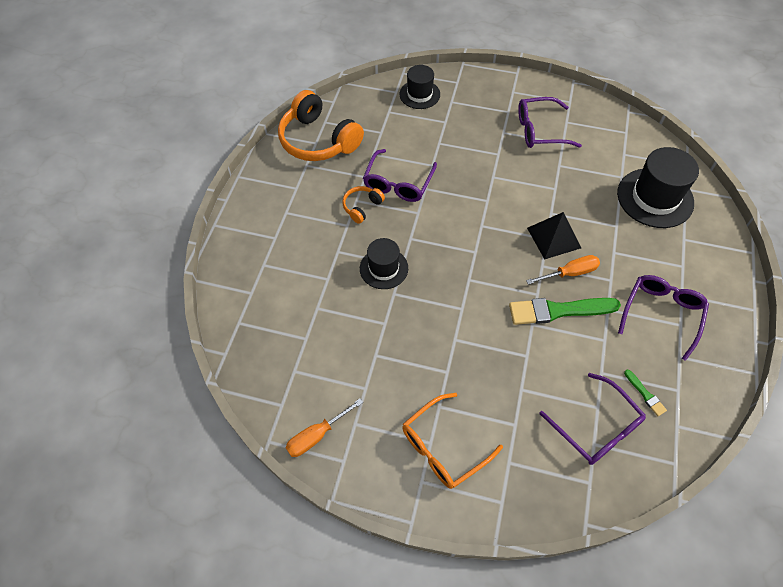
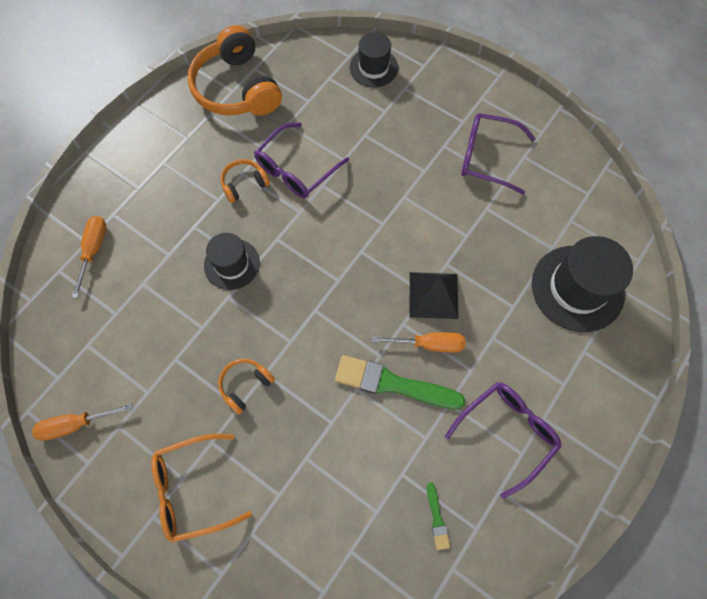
camera: 20 degrees right, 10 degrees up
(261, 297) = (93, 250): none -> orange screwdriver
(444, 353) = (245, 385): none -> orange headphones
(596, 427) = (363, 534): purple glasses -> none

